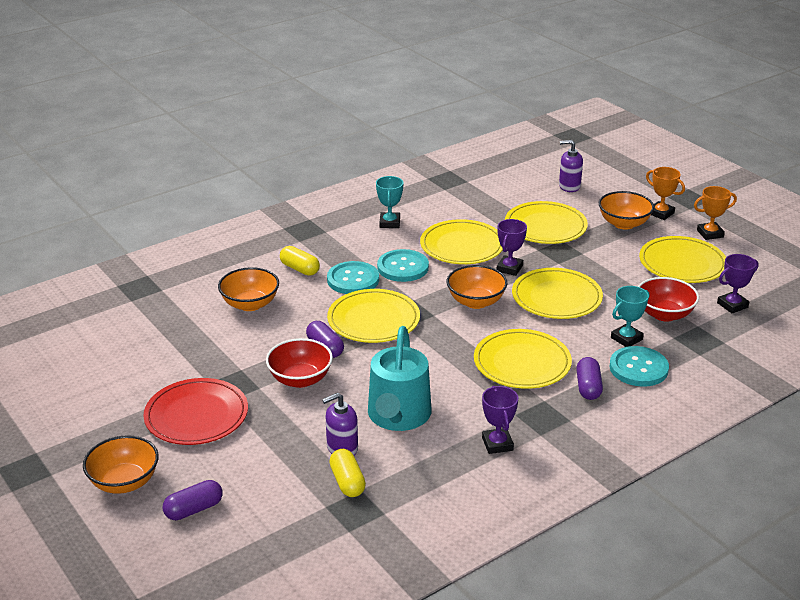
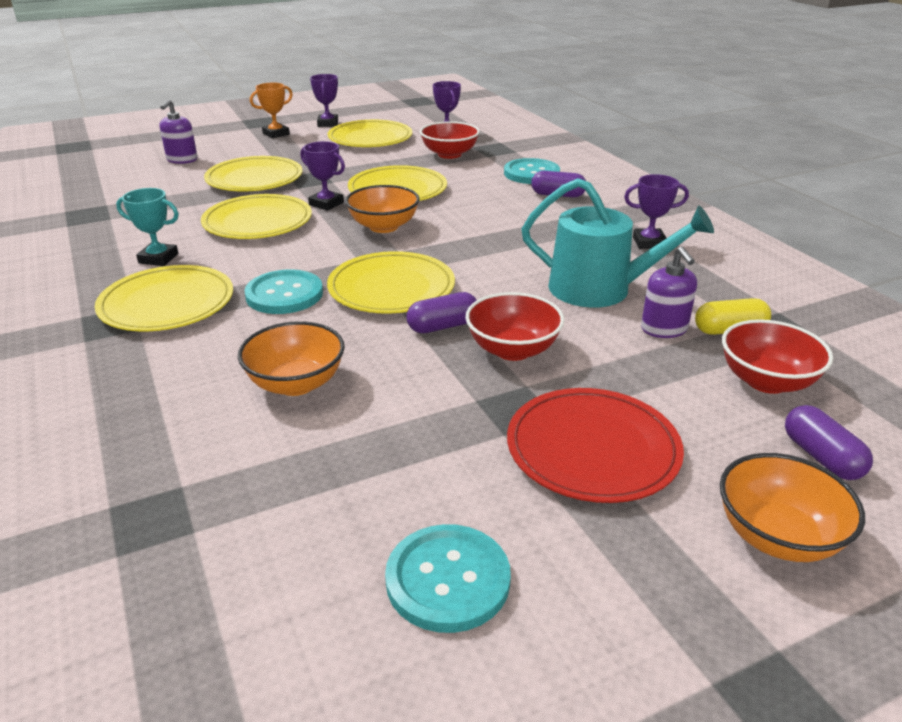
camera: 80 degrees left, 0 degrees up
(278, 494) = (766, 381): none -> red bowl
(300, 269) = (224, 333): yellow capsule -> none
(403, 267) = (279, 259): turquoise button -> turquoise button (448, 580)
(522, 363) = (510, 217): yellow plate -> yellow plate (167, 303)
(624, 224) = (281, 148): orange bowl -> none
(626, 338) = (483, 172): turquoise trophy -> none
(710, 234) = (328, 123): orange trophy -> purple trophy

